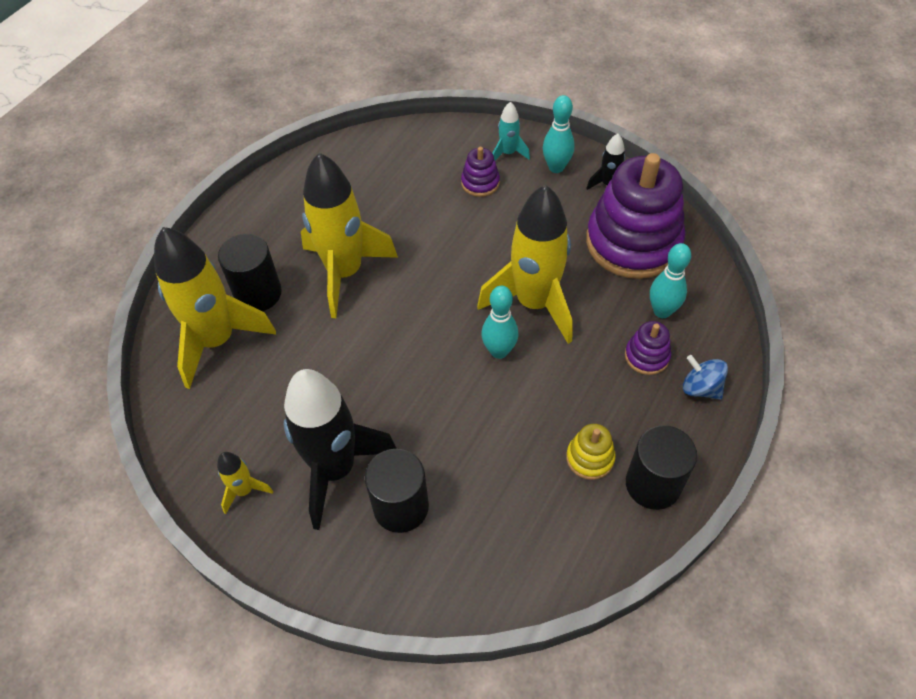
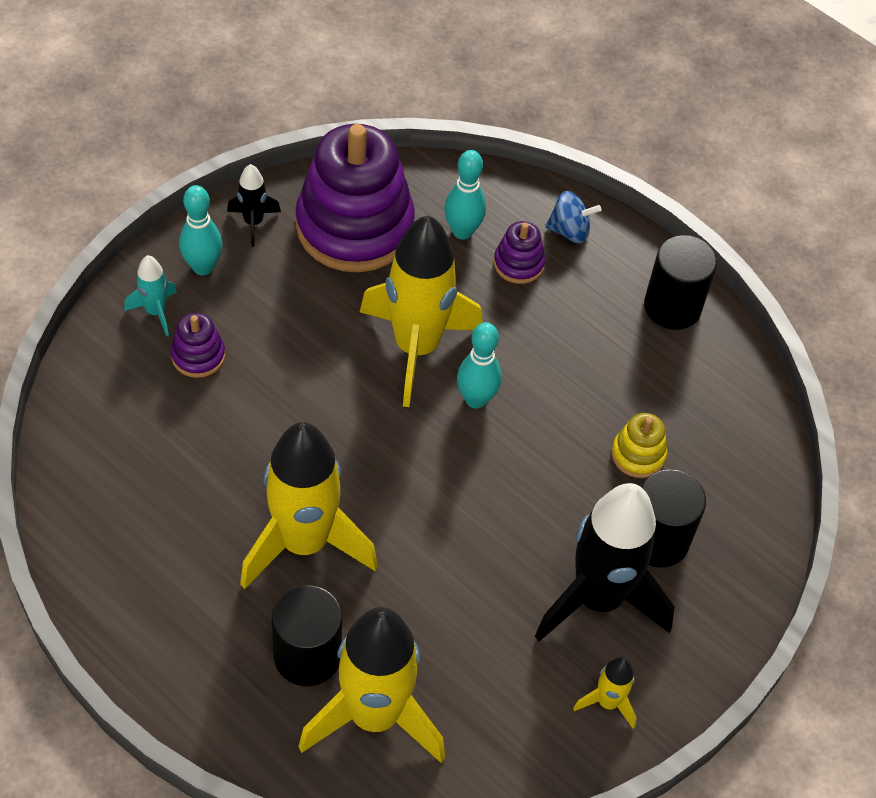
camera: 85 degrees left, 0 degrees up
(590, 458) = (632, 351): yellow stacking toy -> yellow stacking toy (638, 455)
(700, 388) = (569, 231): blue spinning top -> blue spinning top turned 135 degrees counterclockwise

